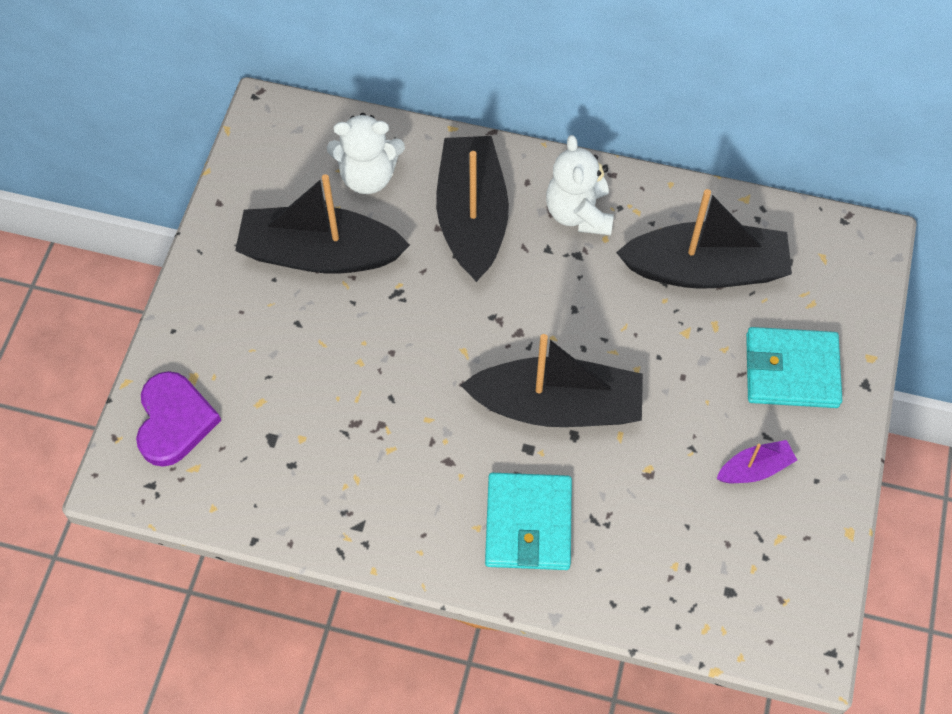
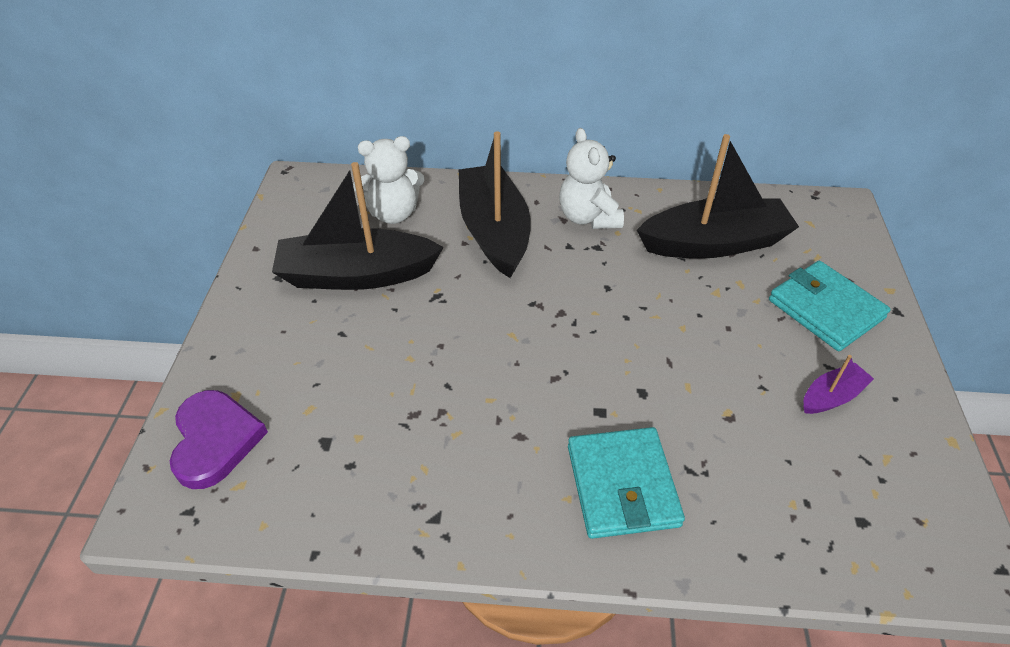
camera: 10 degrees left, 15 degrees down
(557, 406) = (617, 369): black boat -> none
(791, 370) = (825, 309): turquoise wallet -> turquoise wallet turned 60 degrees clockwise

